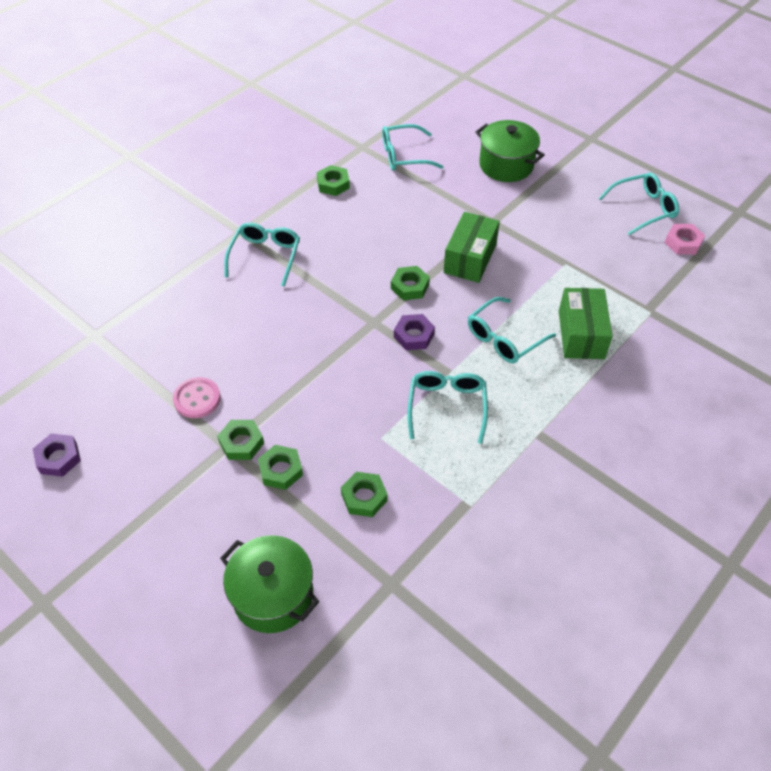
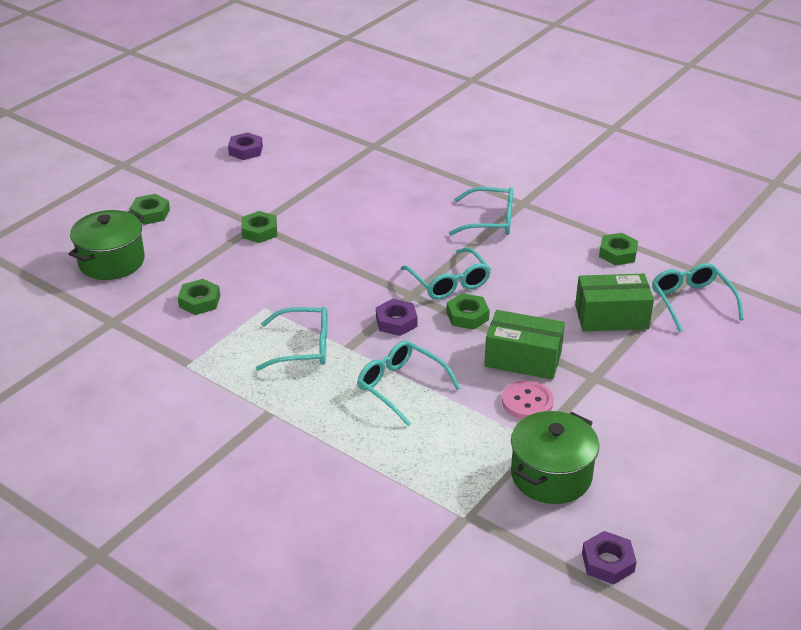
camera: 85 degrees right, 15 degrees down
(197, 399) = (306, 204): pink button -> pink button (527, 402)
(281, 470) = (230, 254): green nut -> green nut (150, 213)
(506, 165) = (710, 388): green pot -> green pot (551, 475)
(581, 334) = (415, 449): green box -> green box (611, 317)
(643, 208) = (669, 523): turquoise glasses -> turquoise glasses (449, 282)
(683, 243) = (608, 562): pink nut -> purple nut

